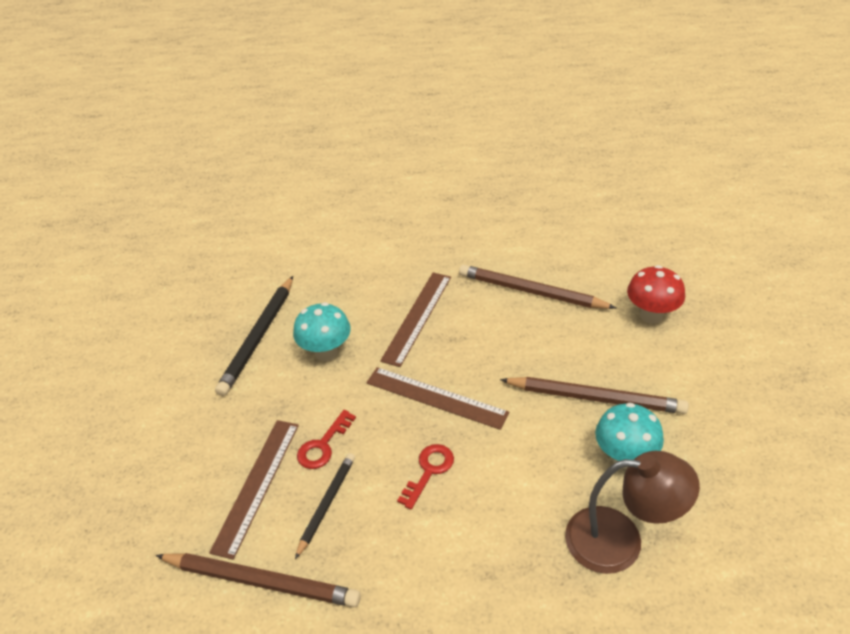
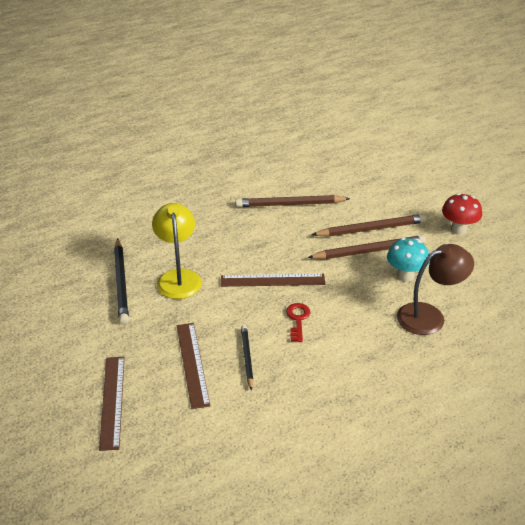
camera: 30 degrees left, 5 degrees down
(261, 581) = (238, 410): brown pencil -> brown pencil (371, 229)
(323, 445) = (219, 328): red key -> none
(326, 352) = (178, 277): turquoise mushroom -> yellow lamp
(417, 317) = (225, 239): brown ruler -> brown ruler (112, 401)
(651, 315) = (372, 198): red mushroom -> red mushroom (458, 229)

